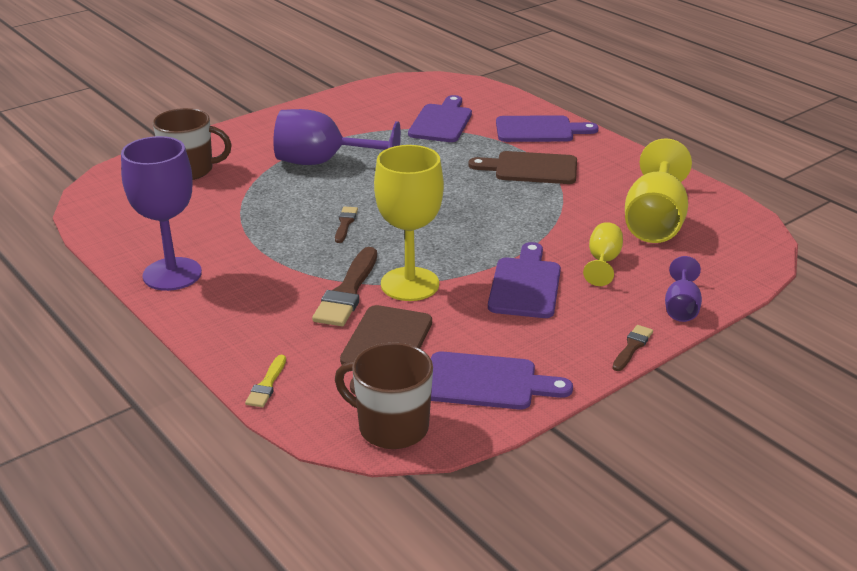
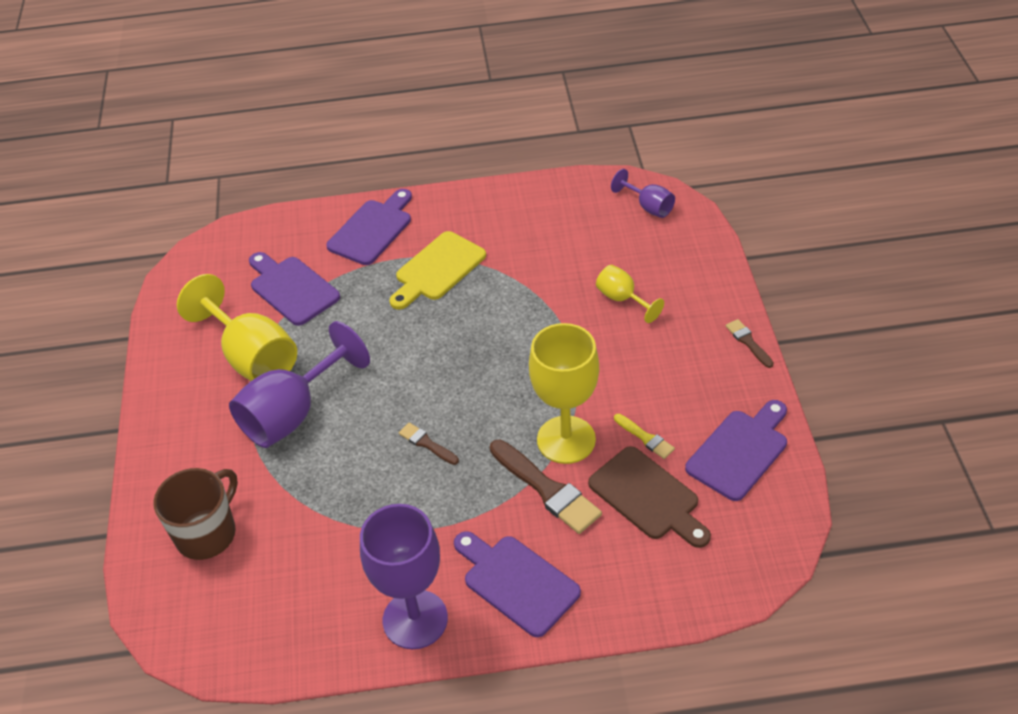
camera: 55 degrees left, 15 degrees up
(267, 384) = (652, 605): yellow brush -> yellow brush (645, 438)
(391, 427) = (762, 539): brown mug -> none
(525, 285) = (621, 363): purple cutting board -> purple cutting board (516, 582)
(531, 169) = (437, 269): brown cutting board -> yellow cutting board
(654, 222) = (587, 238): yellow goblet -> yellow goblet (252, 357)
(681, 307) = (716, 287): purple goblet -> purple goblet (648, 207)

